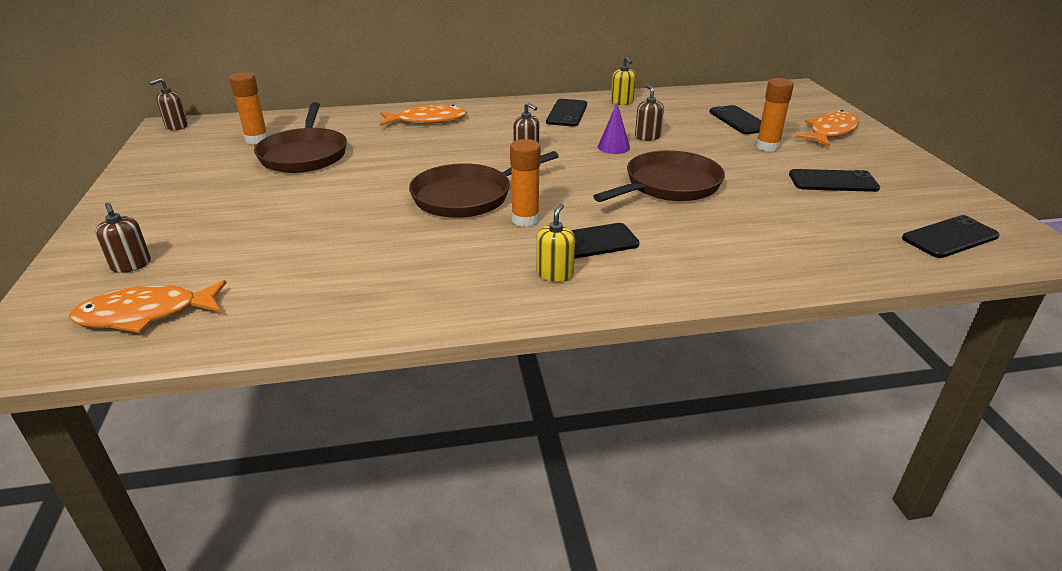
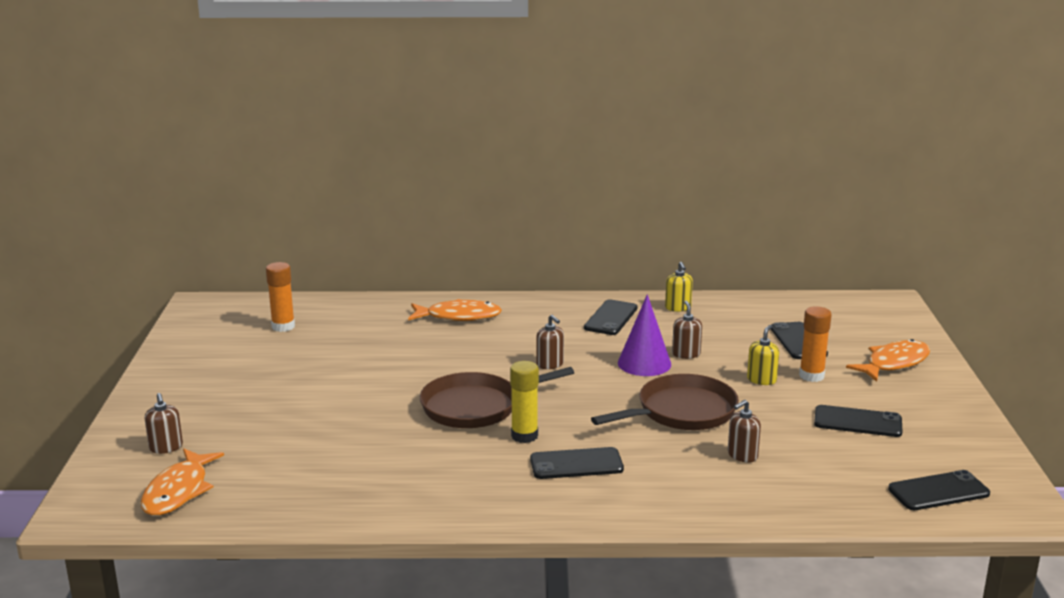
camera: 10 degrees right, 10 degrees down
(145, 314) = (178, 491): orange fish -> orange fish turned 75 degrees counterclockwise
(176, 126) = (206, 305): brown soap dispenser -> brown soap dispenser (742, 455)
(304, 155) = (328, 348): brown pan -> none
(525, 220) = (524, 436): orange glue stick -> yellow glue stick
(555, 274) = (533, 490): yellow soap dispenser -> yellow soap dispenser (761, 380)
(613, 147) = (644, 363): purple cone -> purple cone, size x1.55

